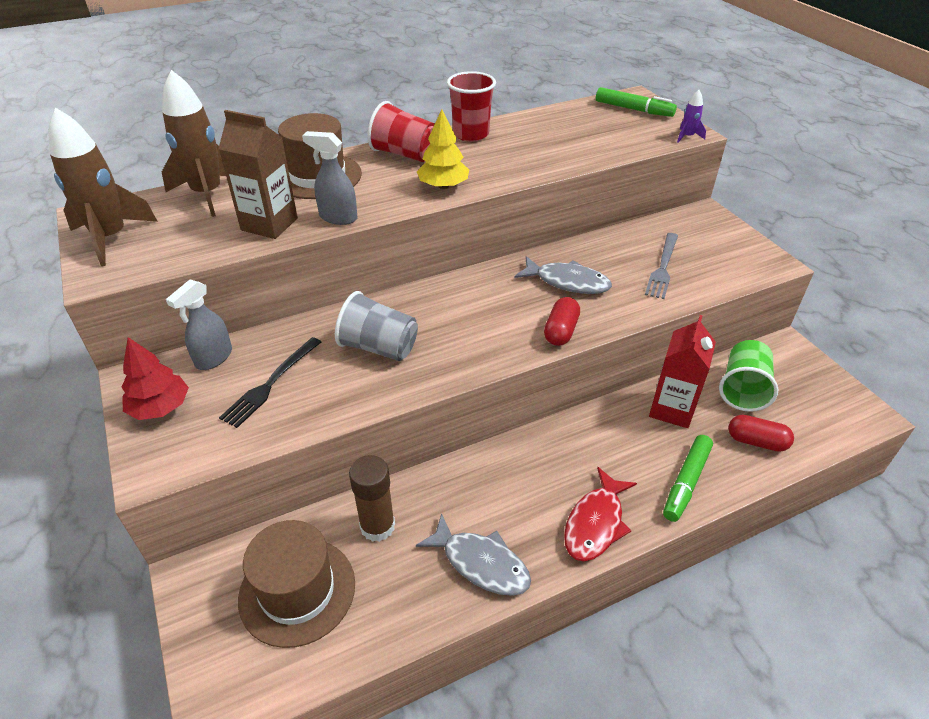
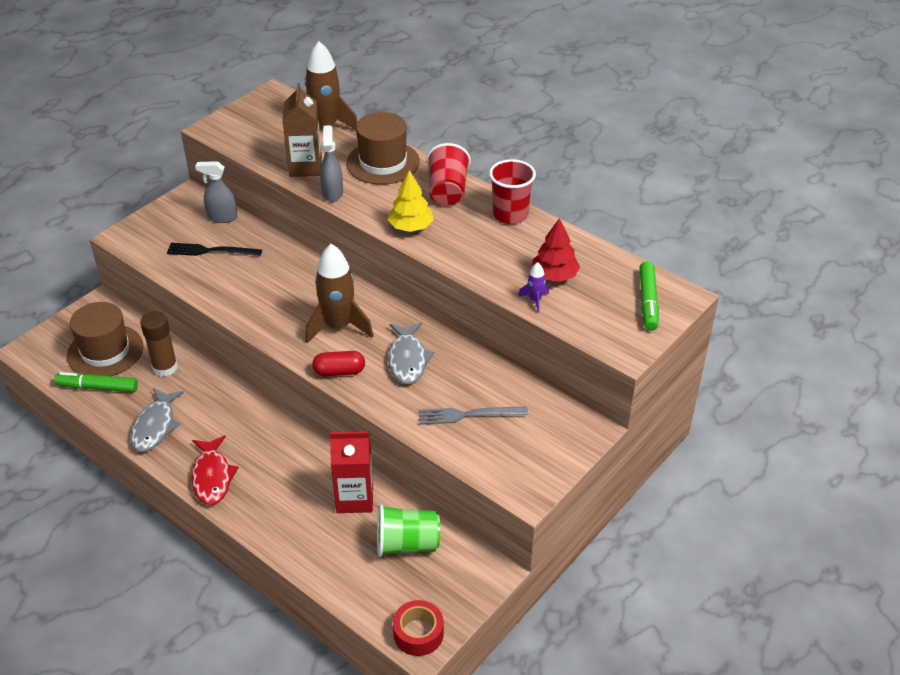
camera: 65 degrees right, 0 degrees up
(111, 238) = (252, 114): brown rocket -> brown rocket (338, 326)
(160, 407) = (169, 217): red tree -> red tree (554, 275)
(379, 347) = (270, 284): grey cup -> none
(595, 523) = (212, 477): red fish -> red fish turned 105 degrees counterclockwise
(686, 482) = (275, 522): green marker -> green marker (97, 387)
(687, 137) = (613, 350): purple rocket -> purple rocket (535, 300)
(756, 441) = (343, 562): red capsule -> none
(854, 413) = (418, 633): none -> red tape

